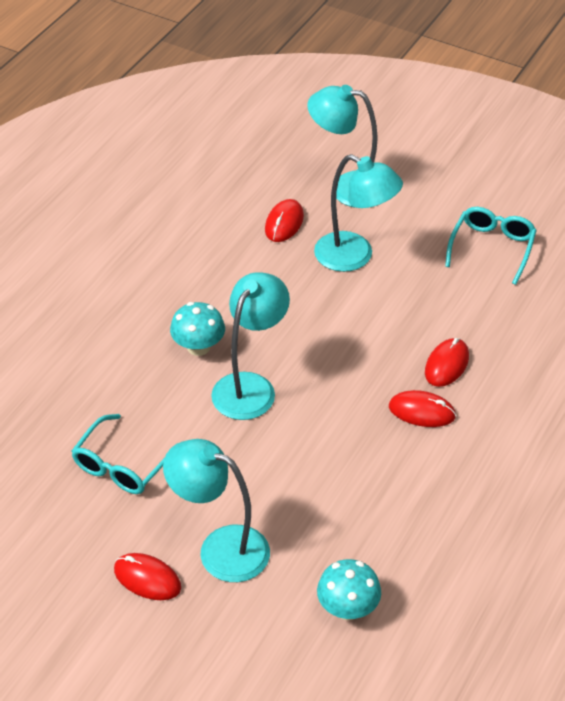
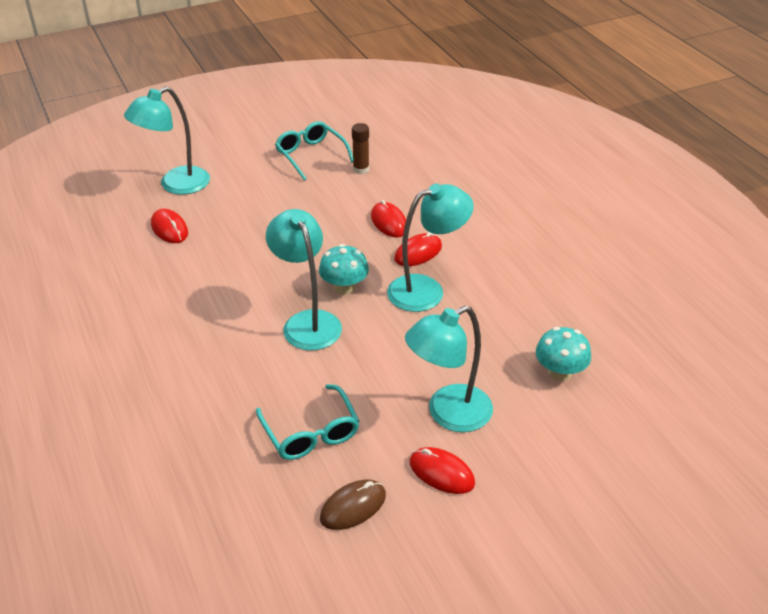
camera: 55 degrees left, 5 degrees down
(66, 538) = (353, 507): none -> brown mouse
(147, 579) = (441, 473): red mouse -> red mouse turned 60 degrees clockwise
(198, 347) = (237, 330): turquoise mushroom -> turquoise mushroom (344, 287)
(354, 257) = (244, 213): turquoise lamp -> turquoise lamp (426, 290)
(509, 297) = (361, 169): none -> brown glue stick

